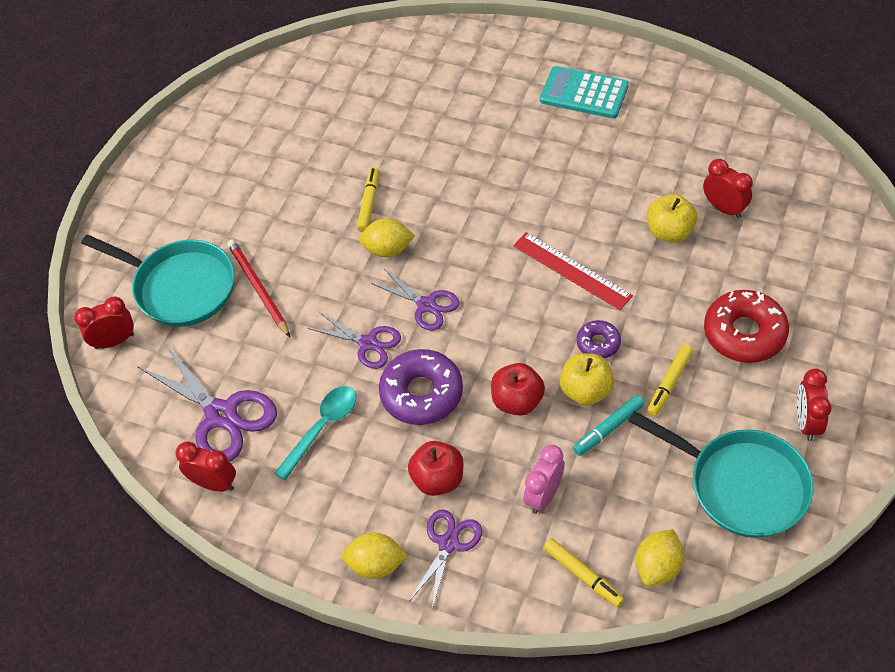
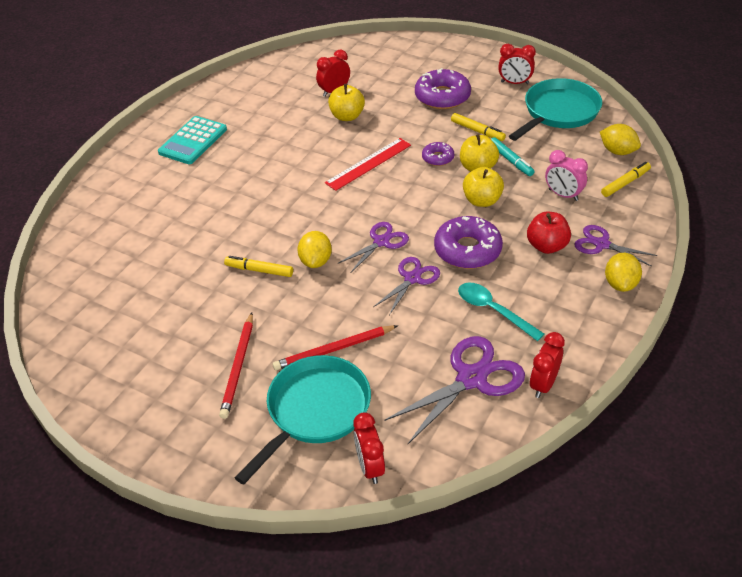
camera: 85 degrees left, 10 degrees down
(234, 216) = (238, 367): none -> red pencil
(517, 401) = (482, 200): red apple -> yellow apple
(744, 333) = (442, 96): red donut -> purple donut

